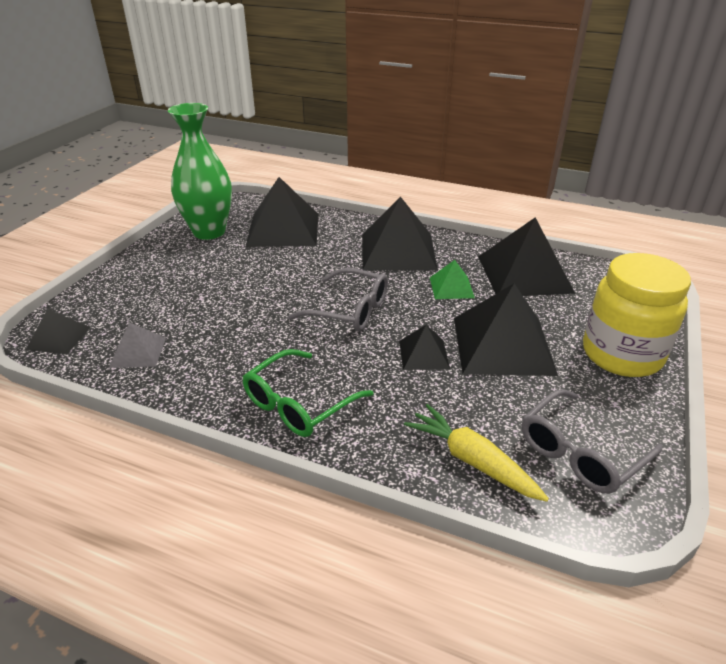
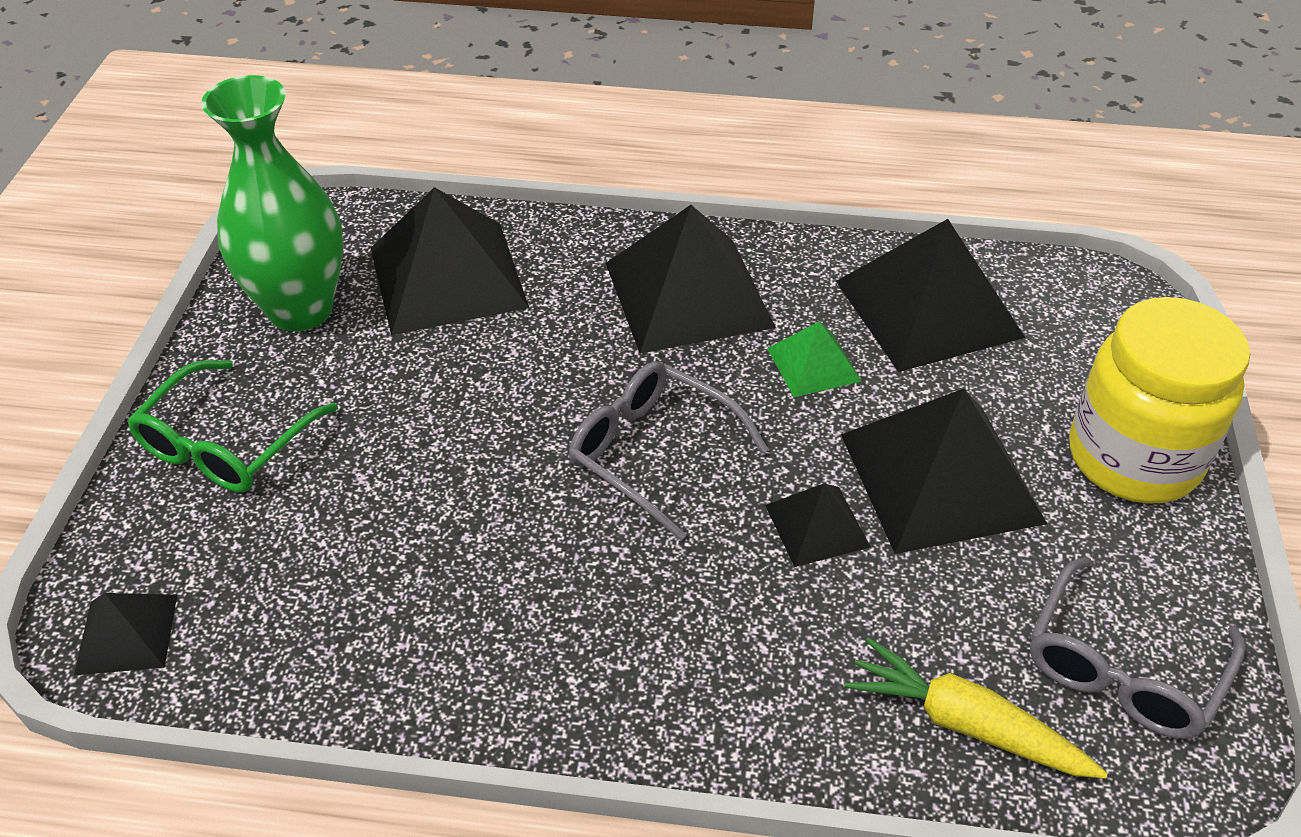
camera: 15 degrees left, 10 degrees up
(138, 352) = (301, 632): grey pyramid -> none
(299, 404) = (646, 679): green glasses -> green glasses (226, 444)
(349, 310) = (653, 453): grey glasses -> grey glasses turned 150 degrees counterclockwise

